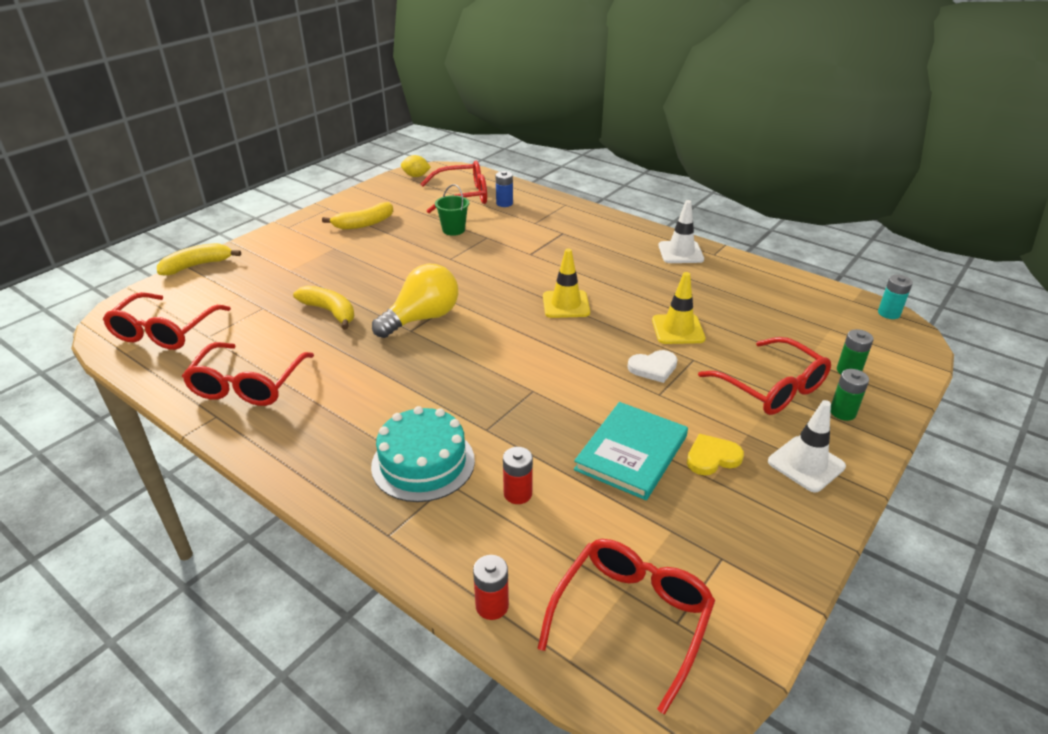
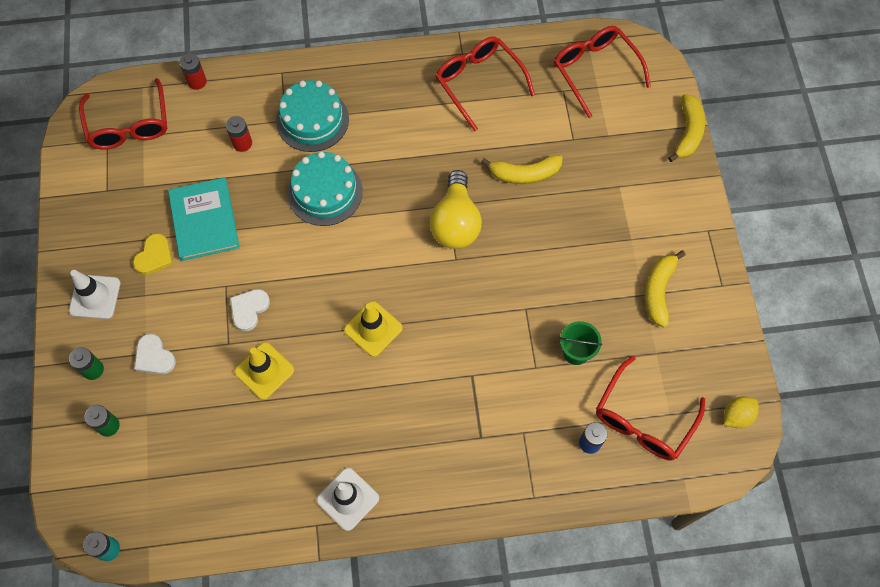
camera: 135 degrees right, 30 degrees up
(491, 400) = (325, 192): none -> turquoise cake
(772, 388) = (154, 357): red glasses -> white heart

